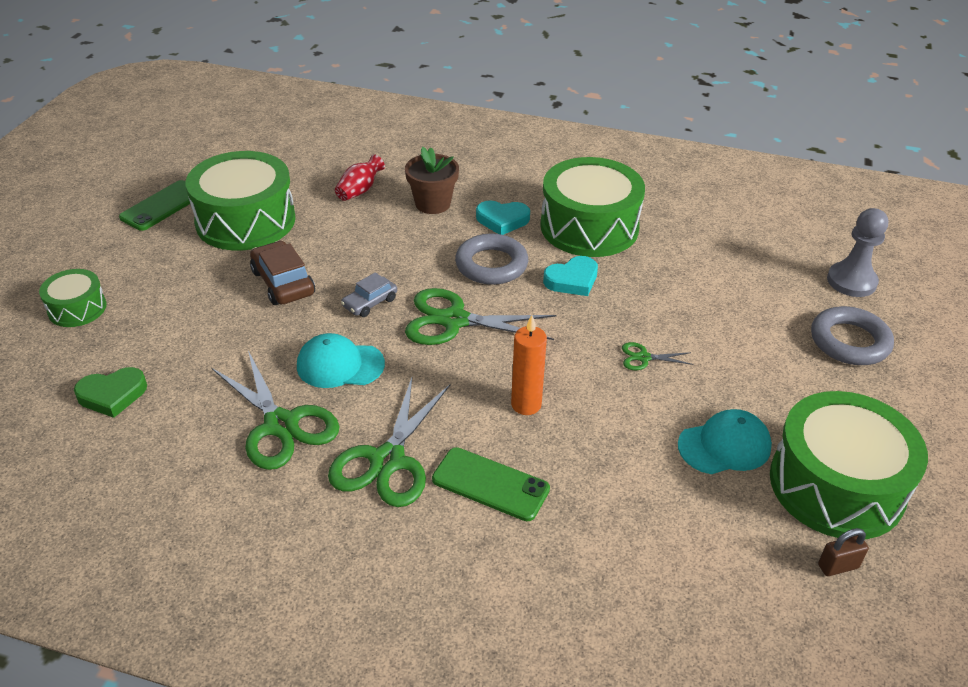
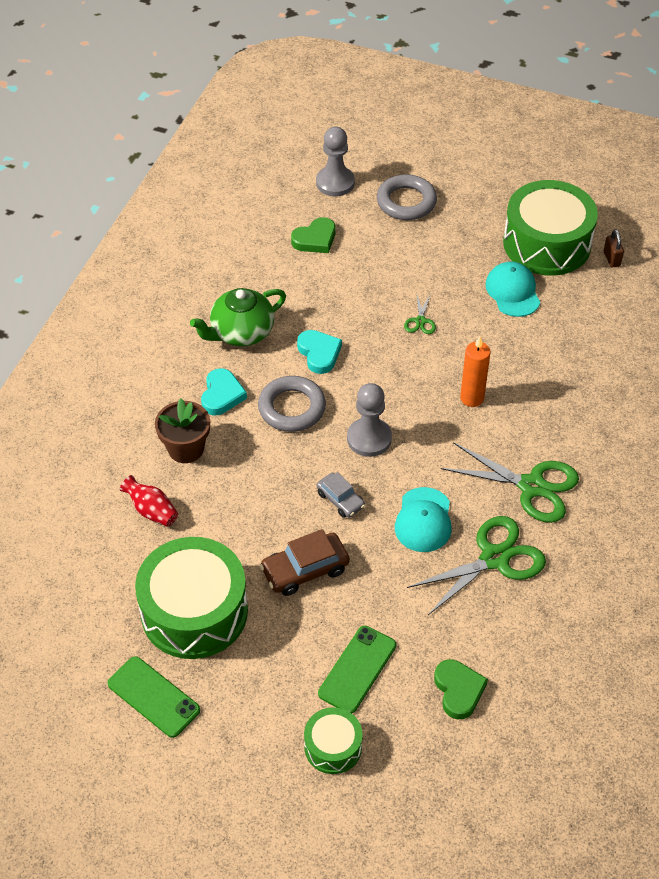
camera: 85 degrees left, 10 degrees up
(454, 320) = (369, 438): green scissors -> grey pawn
(490, 484) = (552, 425): green phone -> green phone (357, 669)
(589, 227) = (241, 332): green drum -> green teapot
(748, 270) = (315, 239): none -> green heart

